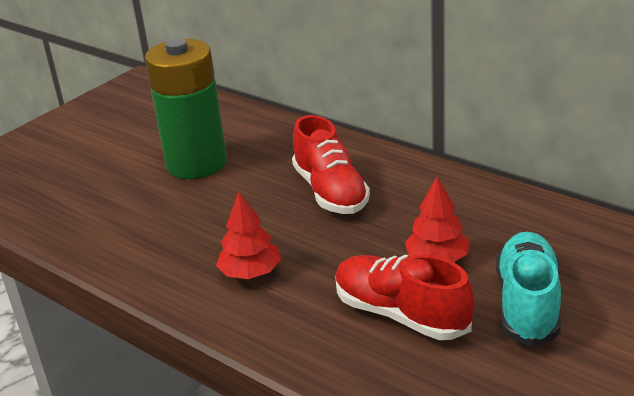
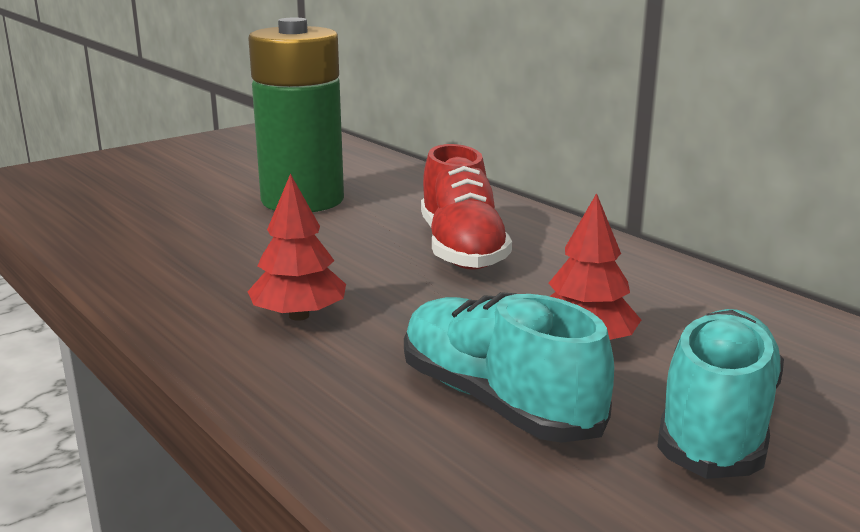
camera: 10 degrees right, 10 degrees down
(401, 314) = (498, 402): red shoe -> turquoise shoe

